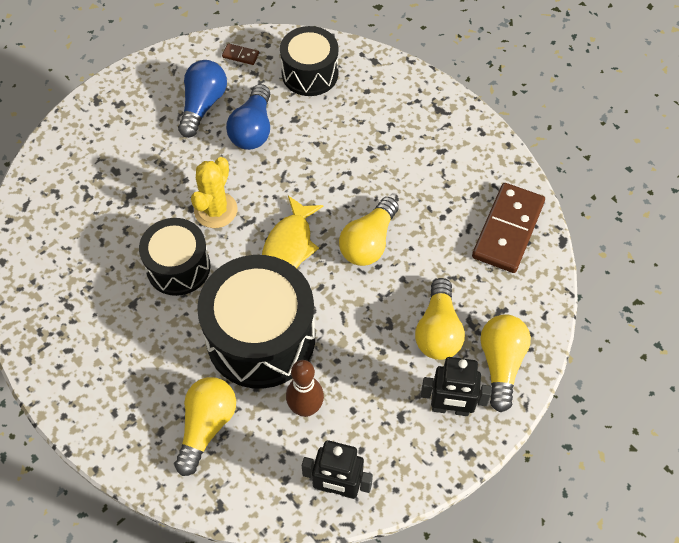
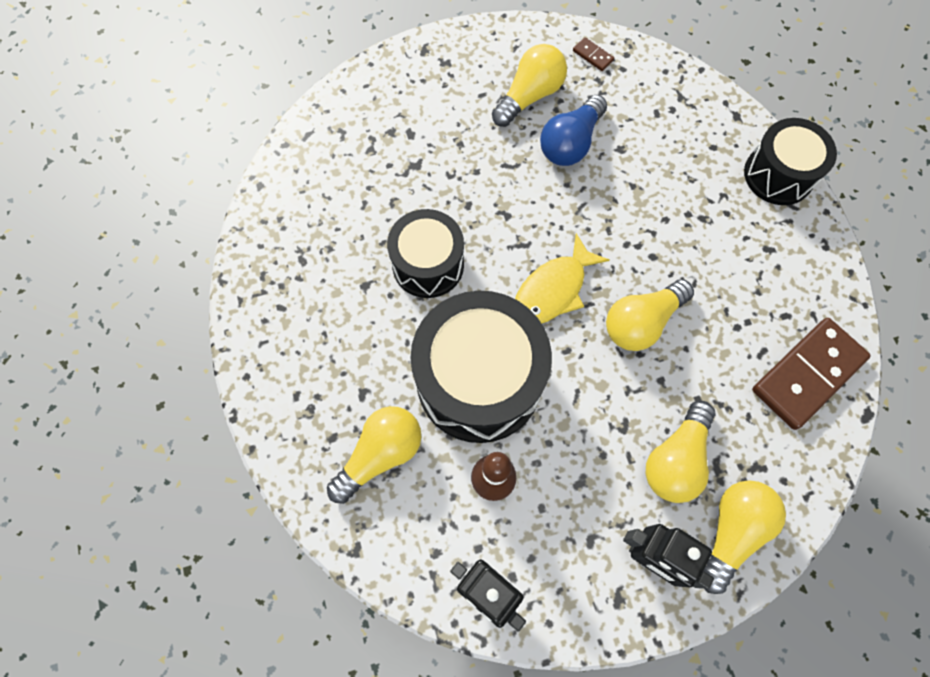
camera: 25 degrees right, 10 degrees up
(203, 105) = (529, 96): blue light bulb -> yellow light bulb
(216, 210) = (493, 217): yellow cactus -> none
(310, 73) = (658, 104): black drum -> black drum (778, 175)

